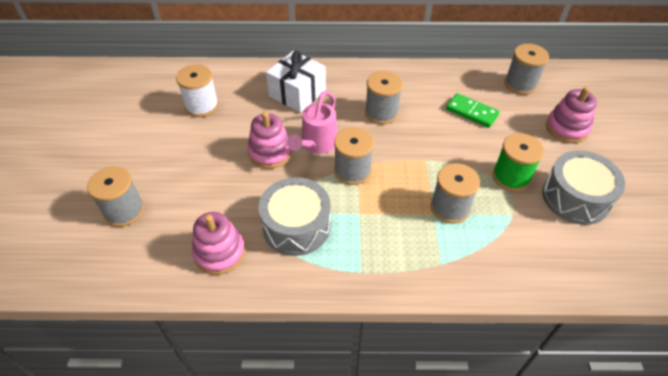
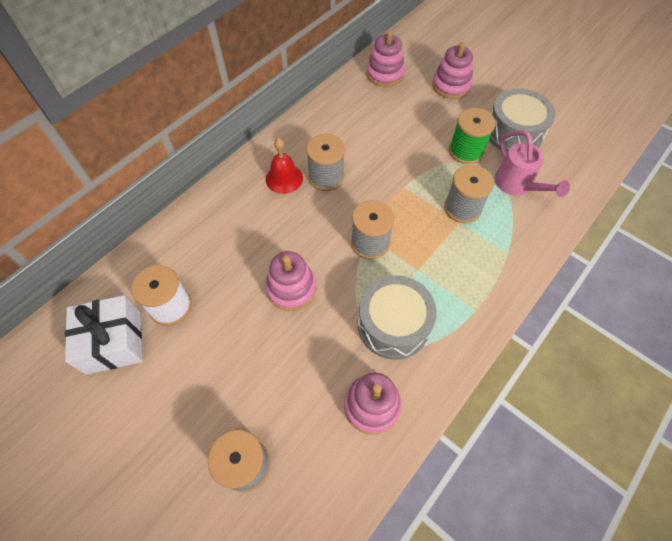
camera: 50 degrees left, 10 degrees up
(297, 93) = (239, 218): white gift -> white gift (114, 342)
(316, 144) = (316, 247): pink watering can -> pink watering can (517, 185)
(354, 93) = (284, 178): none -> red bell
(471, 112) = (383, 122): green domino -> none
(520, 84) = (384, 74): grey spool -> pink stacking toy

